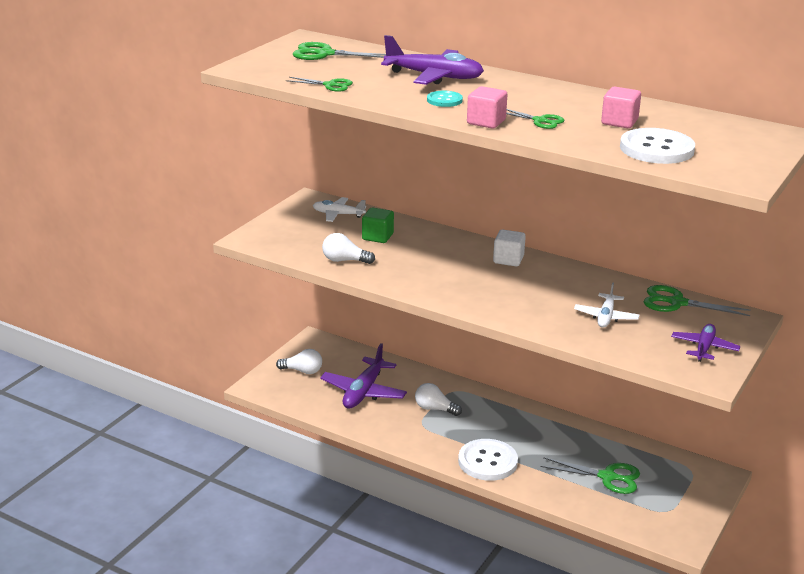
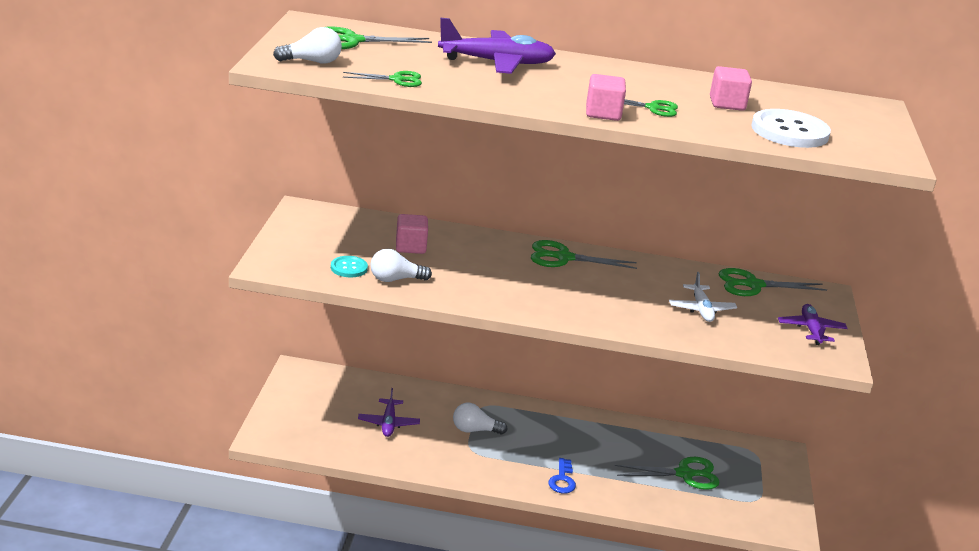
camera: 25 degrees left, 0 degrees up
(302, 371) = (306, 409): white light bulb -> white light bulb (312, 62)
(338, 214) = (348, 225): white plane -> none
(363, 392) = (388, 423): purple plane -> purple plane, size x0.60
(377, 237) = (410, 247): green cube -> pink cube
(444, 100) = (535, 90): turquoise button -> turquoise button (349, 268)
(487, 461) = (562, 480): white button -> blue key
(508, 259) = (564, 258): white cube -> green scissors

